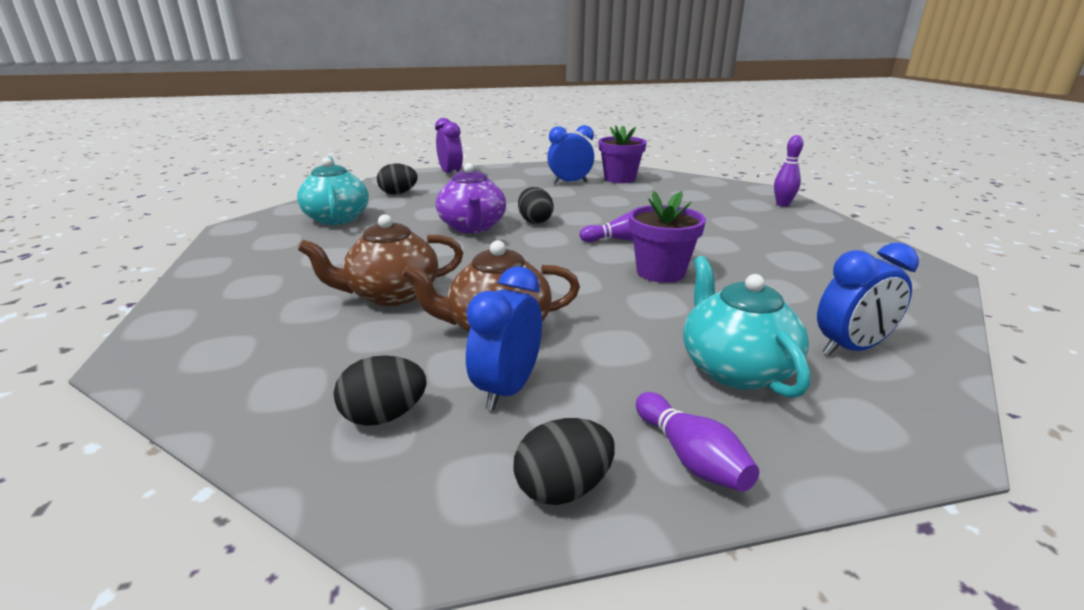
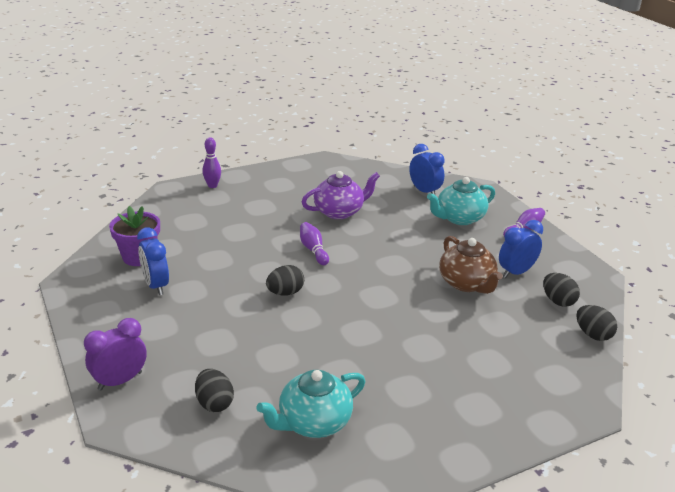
camera: 105 degrees left, 5 degrees up
(392, 295) = (452, 332): brown teapot -> none
(472, 227) = (310, 324): purple teapot -> purple teapot (339, 212)
(507, 389) = (516, 272): blue clock -> blue clock turned 135 degrees clockwise
(563, 488) = (559, 253): black egg -> black egg (592, 334)
(660, 272) = (364, 235): purple flower pot -> none

